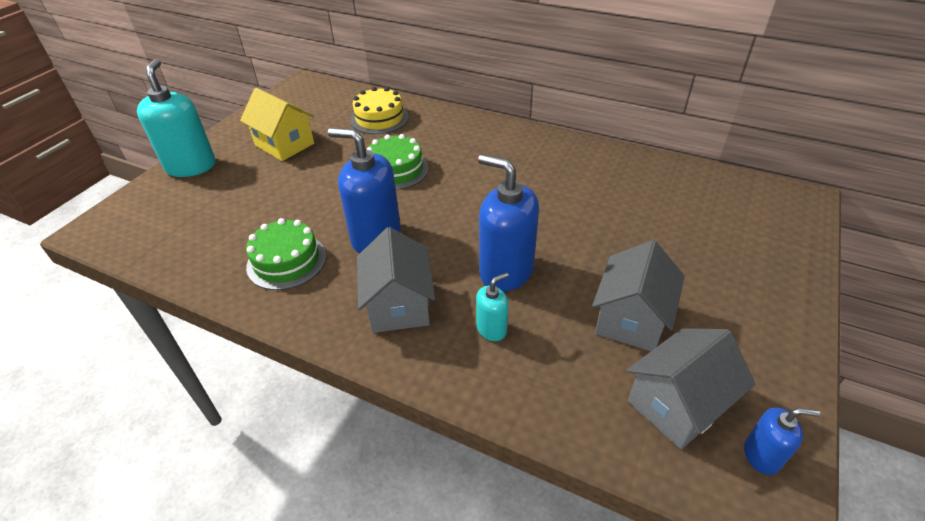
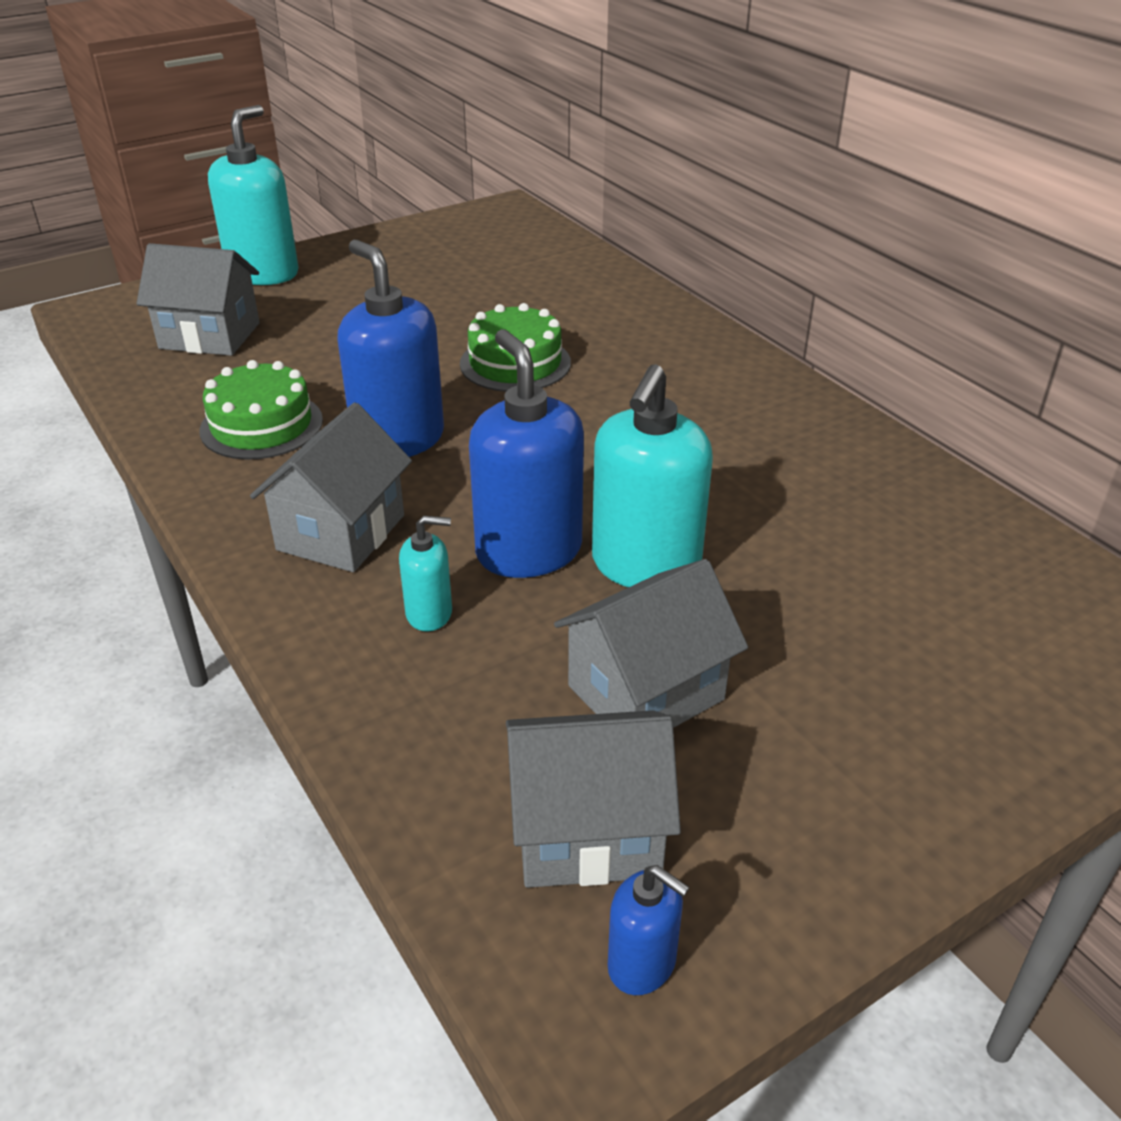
camera: 30 degrees right, 5 degrees down
(195, 218) = (209, 336): none -> grey house
(285, 144) = (401, 282): yellow house -> none
(379, 118) = (564, 287): yellow cake -> none
(566, 254) = (645, 566): none -> turquoise soap dispenser

